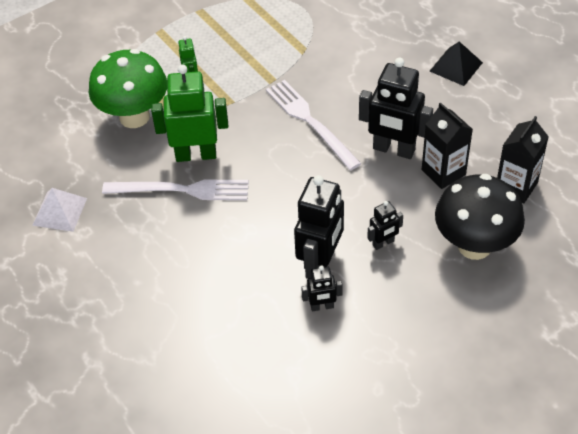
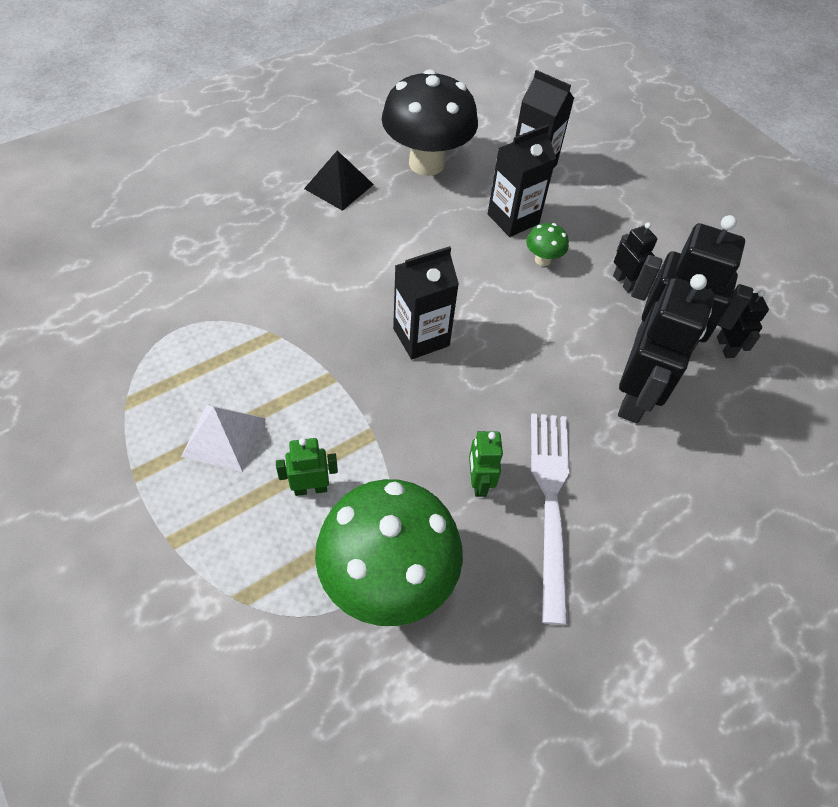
camera: 95 degrees left, 5 degrees up
(59, 211) = (606, 700): white pyramid -> white pyramid (224, 437)
(196, 155) = (478, 482): green robot -> green robot, size x0.50
(310, 122) = (421, 337): white fork -> black carton
(393, 150) = (476, 258): black robot -> black robot (635, 399)
(399, 191) = (542, 260): none -> green mushroom
(474, 245) = (618, 209): black mushroom -> black mushroom (426, 163)

